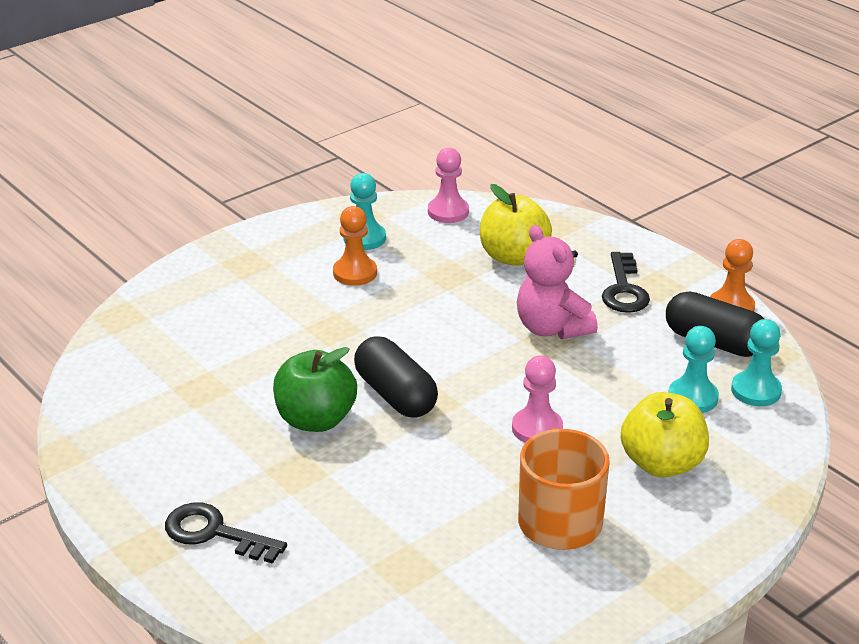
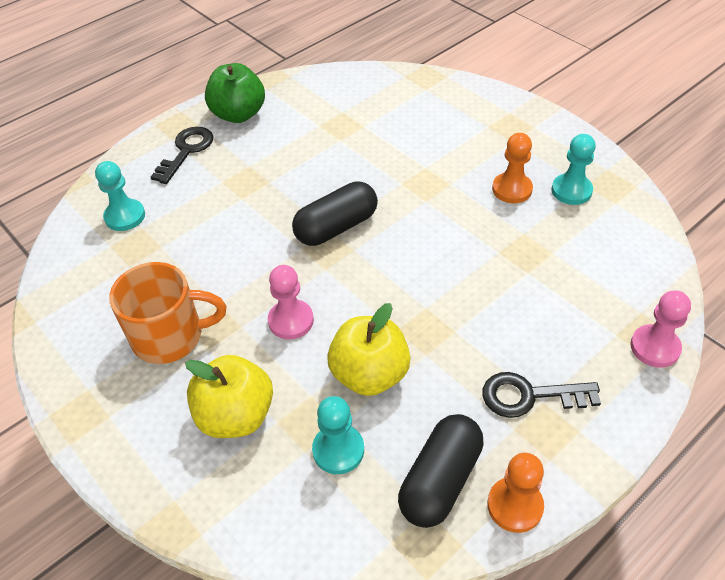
camera: 90 degrees right, 15 degrees up
(316, 420) = (304, 185): green apple -> green apple (238, 114)
(448, 212) = (641, 245): pink pawn -> pink pawn (655, 347)
(513, 257) = (570, 299): yellow apple -> yellow apple (369, 374)
(552, 328) = (446, 331): pink teddy bear -> none
(756, 391) = (352, 515): turquoise pawn -> turquoise pawn (125, 216)

